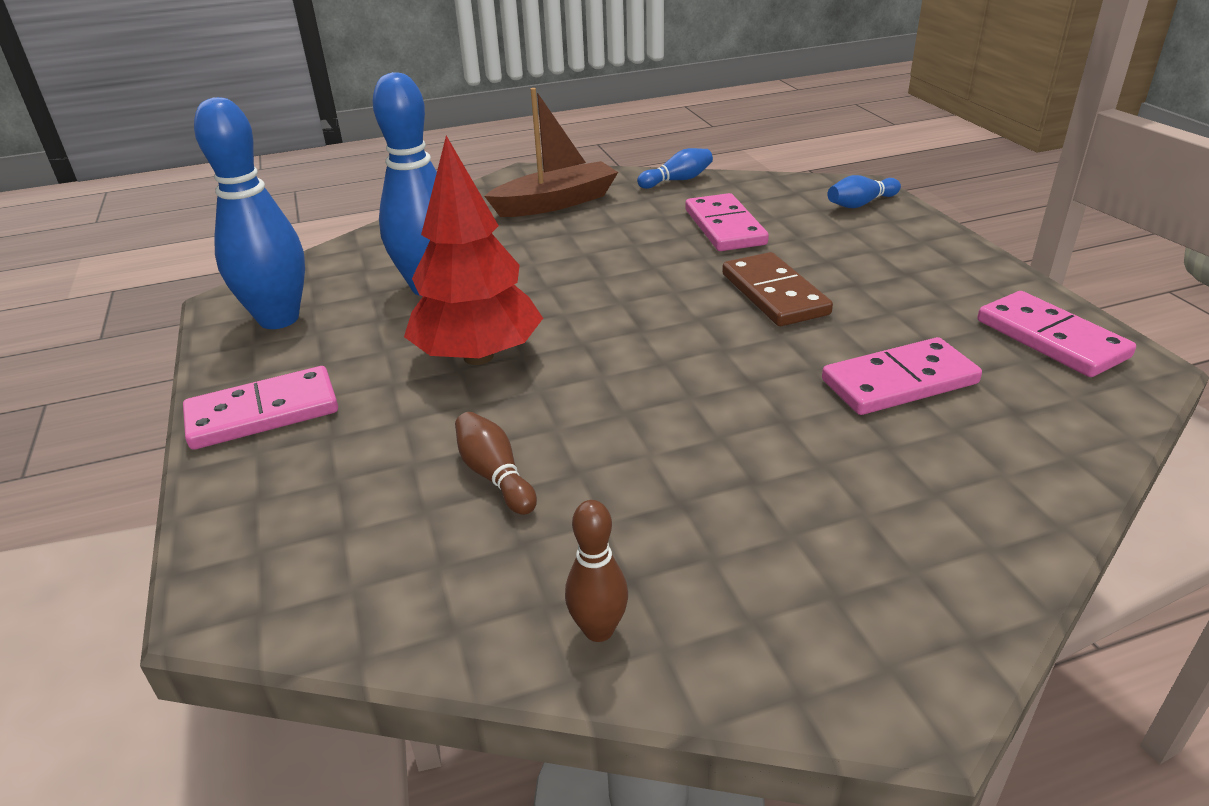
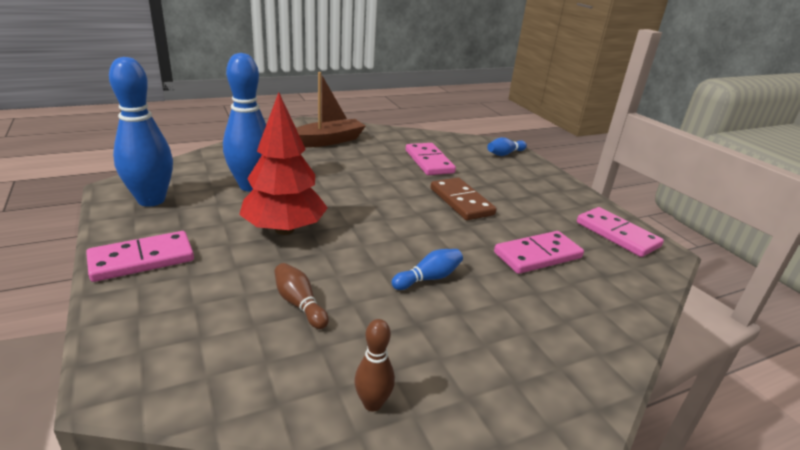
camera: 10 degrees left, 5 degrees down
(677, 180) = (399, 133): blue bowling pin -> blue bowling pin (428, 278)

